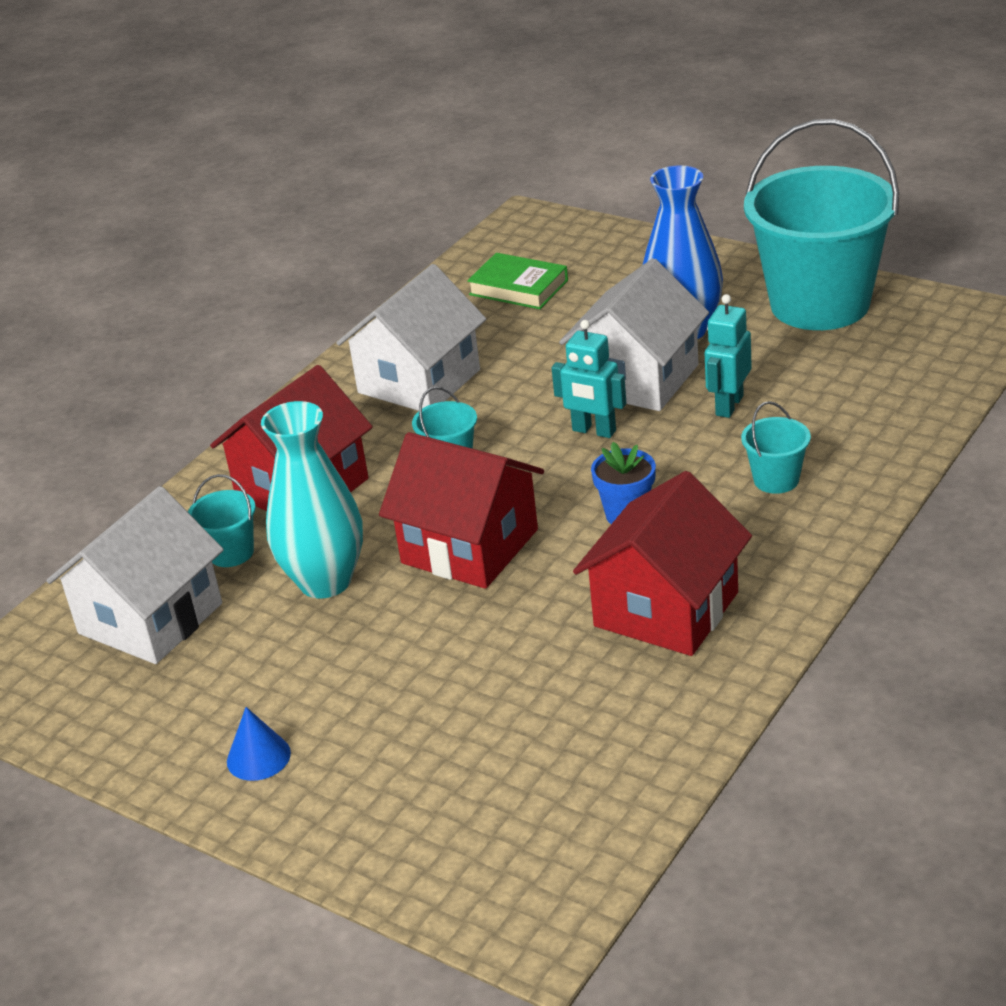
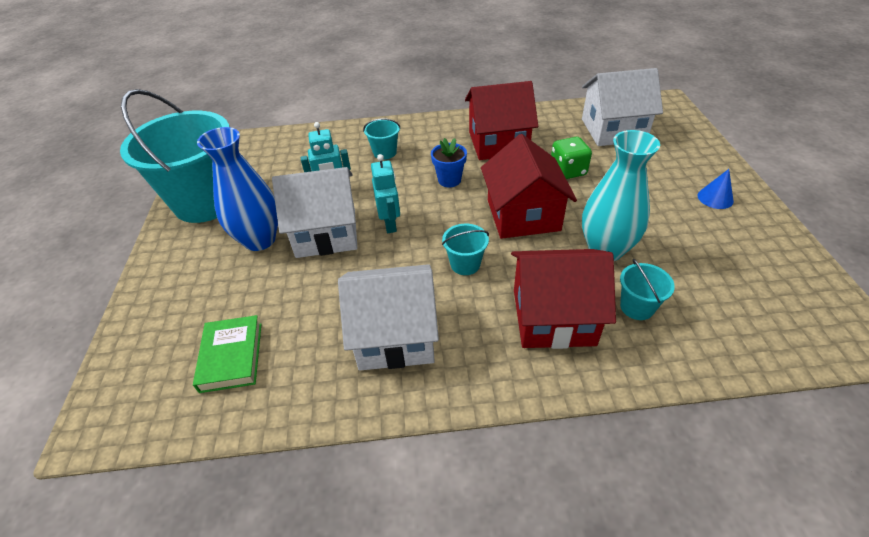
camera: 130 degrees left, 10 degrees up
(150, 618) = (719, 302): white house -> white house (613, 130)
(503, 643) = (567, 171): none -> green dice

